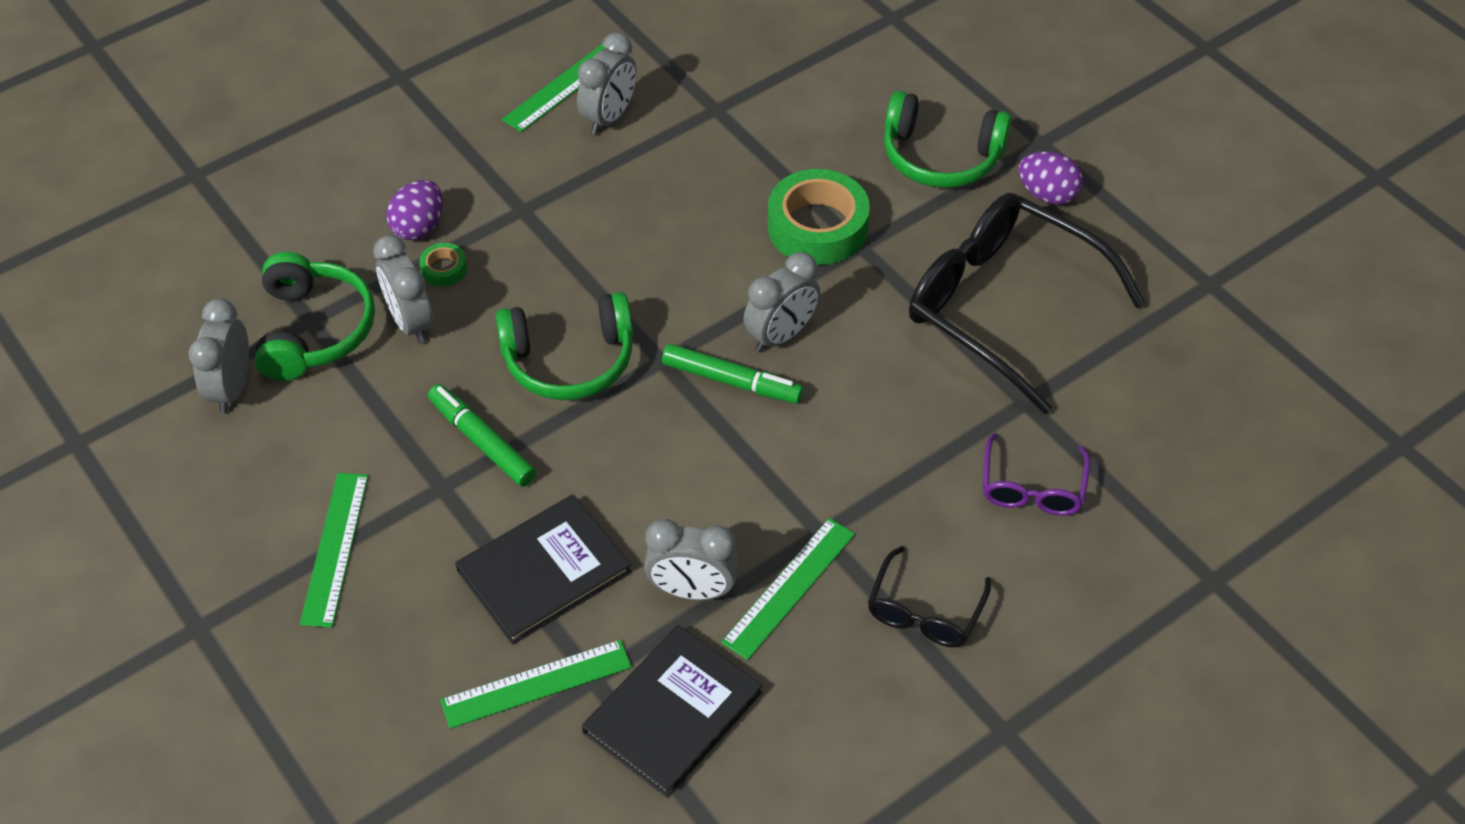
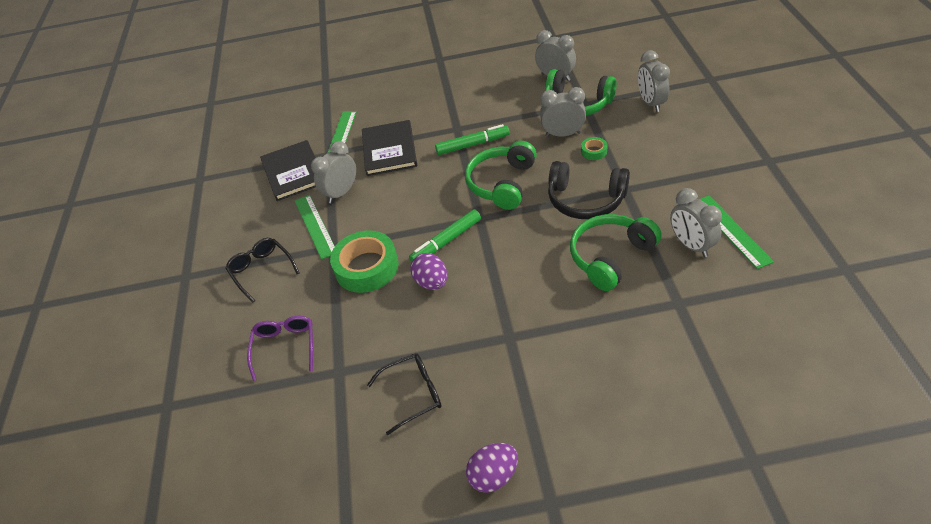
camera: 125 degrees right, 5 degrees down
(335, 548) = (448, 95): green ruler -> none
(419, 227) = (631, 147): purple egg -> purple egg (432, 282)
(565, 246) = (586, 200): none -> black headphones
(781, 335) = (463, 272): grey clock -> grey clock (651, 103)
(817, 227) = (538, 320): green tape -> green tape (366, 267)
(941, 156) = (568, 421): green headphones -> green headphones (611, 257)
(1003, 306) = (413, 394): black glasses -> black glasses, size x0.49
(1032, 488) = (285, 347): purple glasses -> purple glasses turned 45 degrees clockwise

